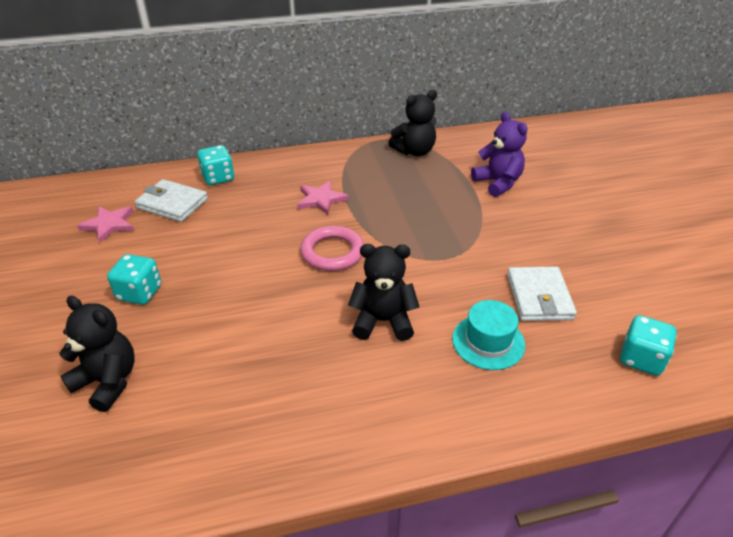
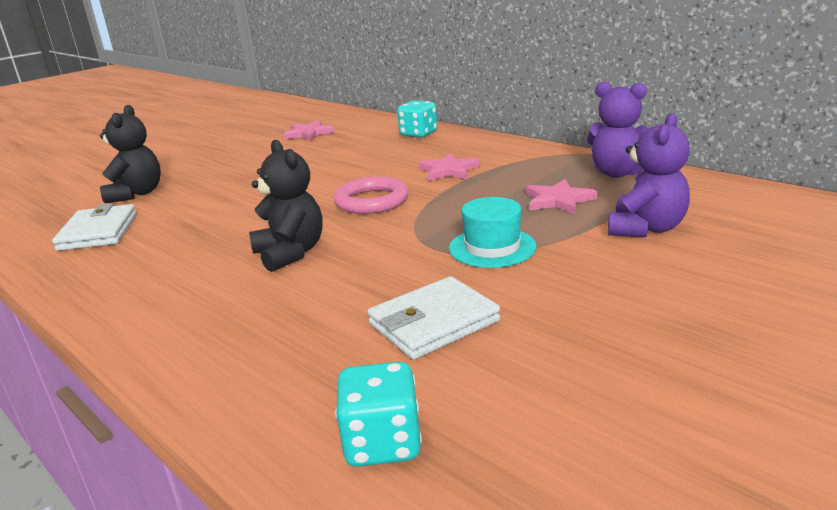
camera: 60 degrees right, 15 degrees down
(140, 293) = (239, 167): turquoise dice -> none
(172, 204) = (360, 136): white wallet -> white wallet (98, 232)
(414, 151) = (617, 173): black teddy bear -> purple teddy bear
(428, 187) = (558, 200): none -> pink star
(488, 342) = (310, 315): turquoise hat -> turquoise hat (492, 247)

